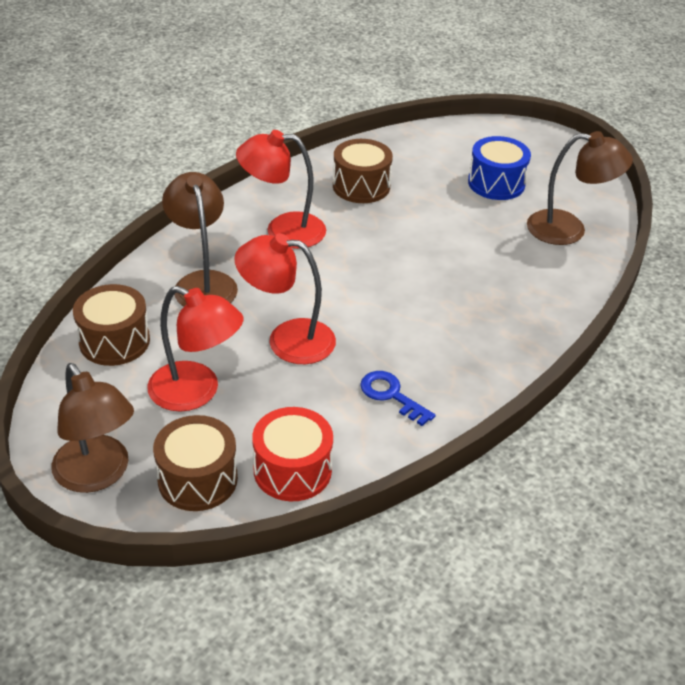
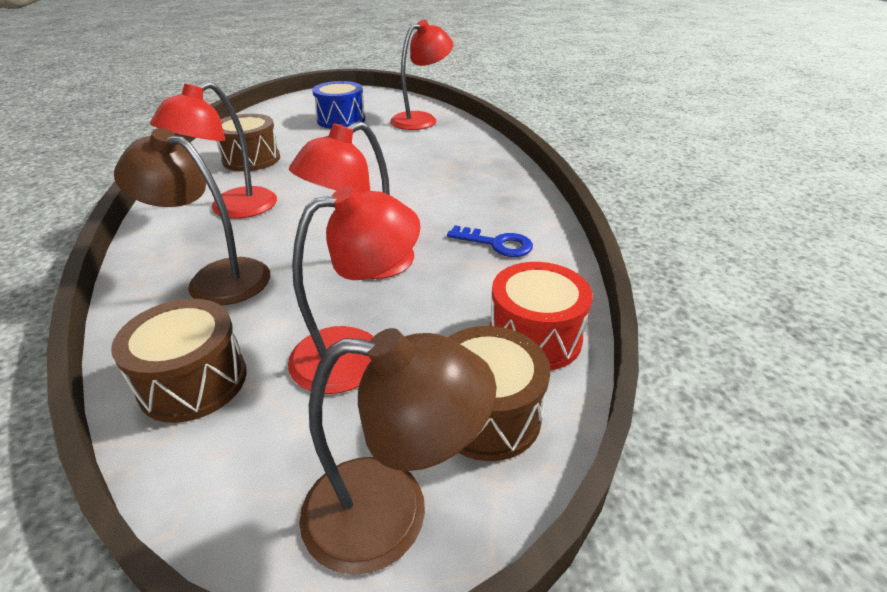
camera: 50 degrees left, 5 degrees down
(391, 395) = (496, 244): blue key -> blue key turned 150 degrees counterclockwise
(568, 229) = (421, 119): brown lamp -> red lamp

